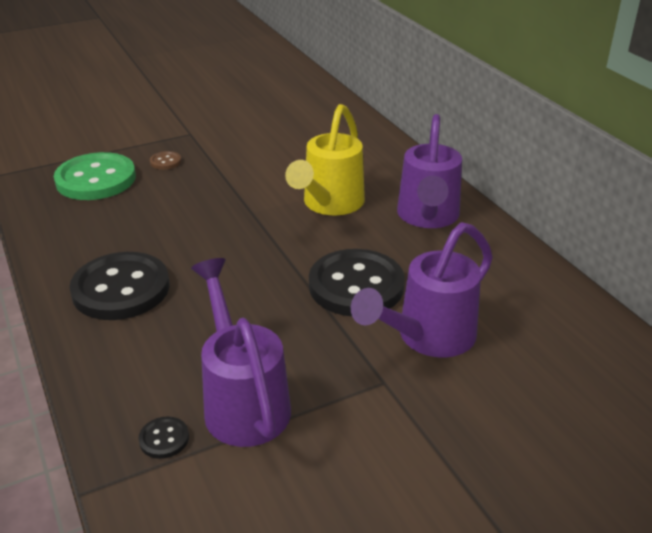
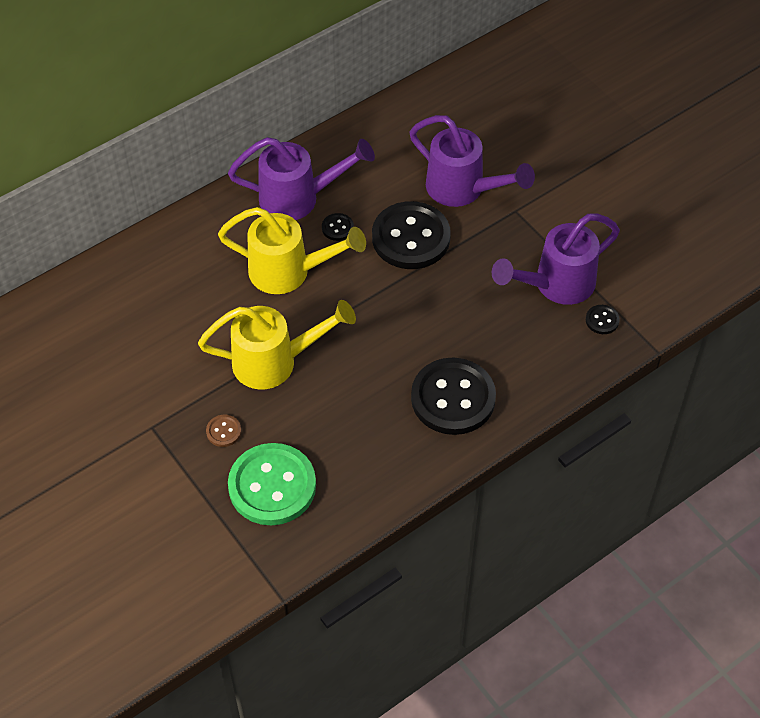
camera: 100 degrees left, 20 degrees up
(225, 190) = (276, 362): none -> yellow watering can
(381, 237) = (337, 228): none -> black button

